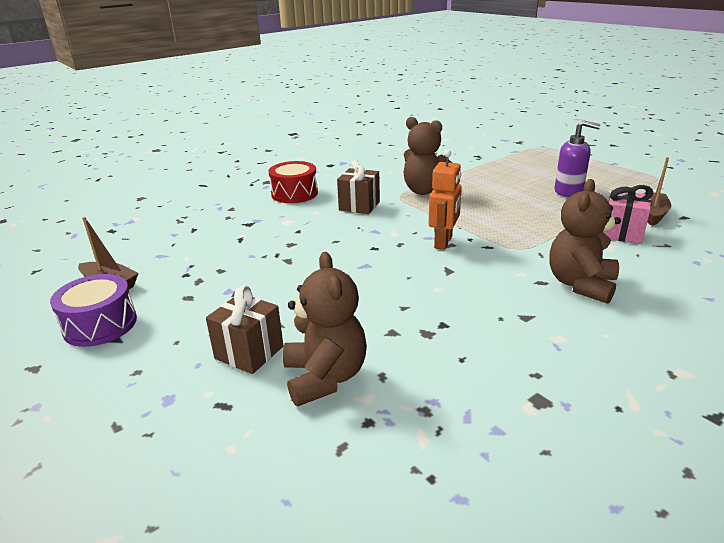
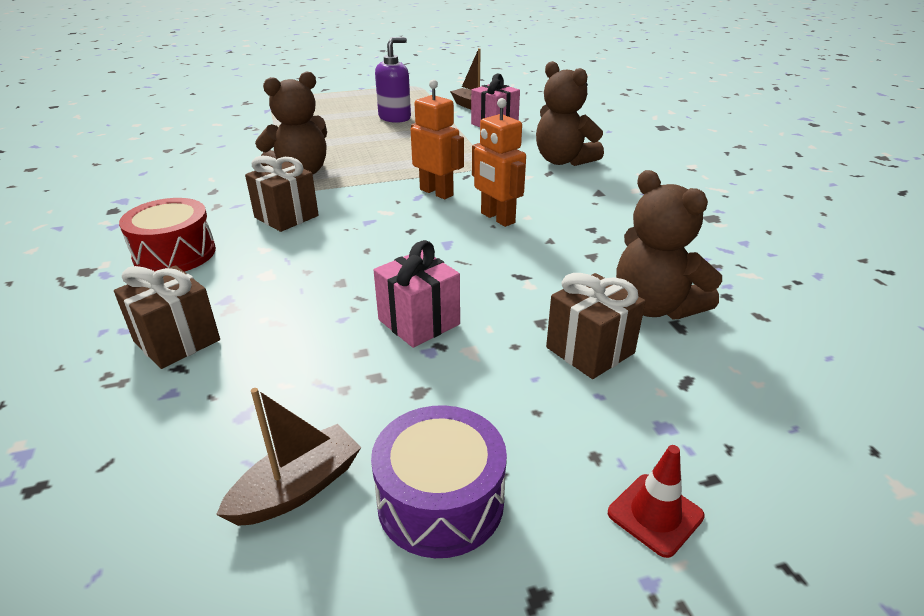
camera: 70 degrees left, 5 degrees up
(85, 403) = (655, 514): none -> red traffic cone
(214, 221) = (177, 341): none -> brown gift
(258, 280) = (419, 322): none -> pink gift
(325, 377) = (654, 306): brown teddy bear -> brown teddy bear turned 135 degrees counterclockwise
(422, 276) = (497, 218): none -> orange robot

